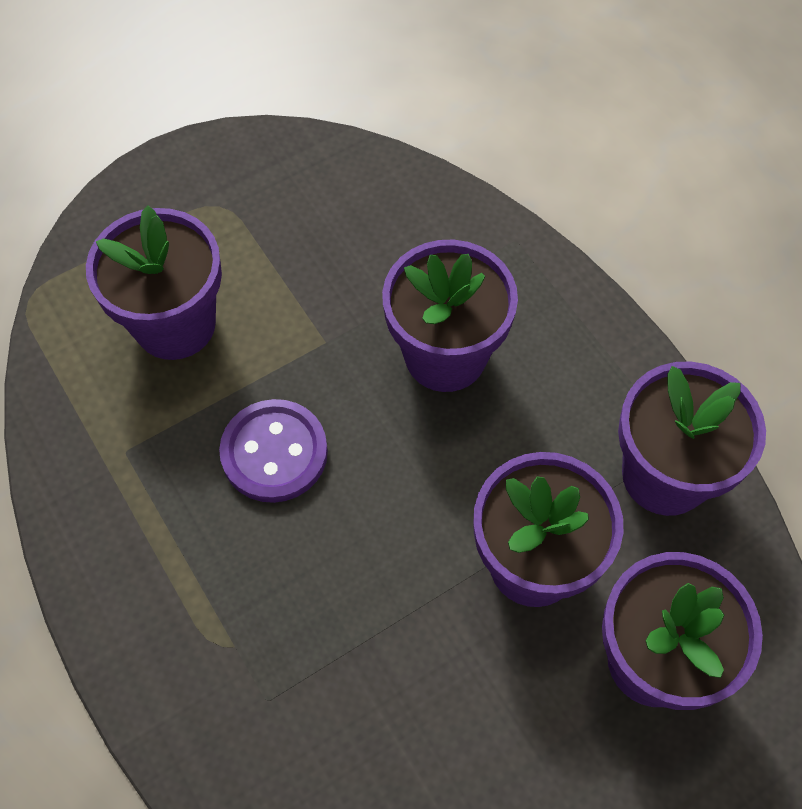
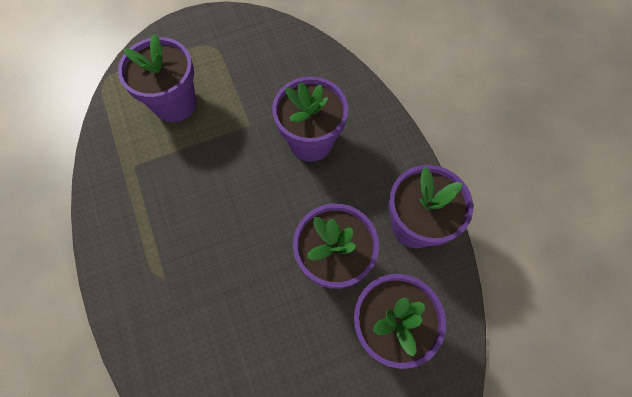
camera: 10 degrees right, 5 degrees up
(274, 452) = (210, 179): purple button -> none

